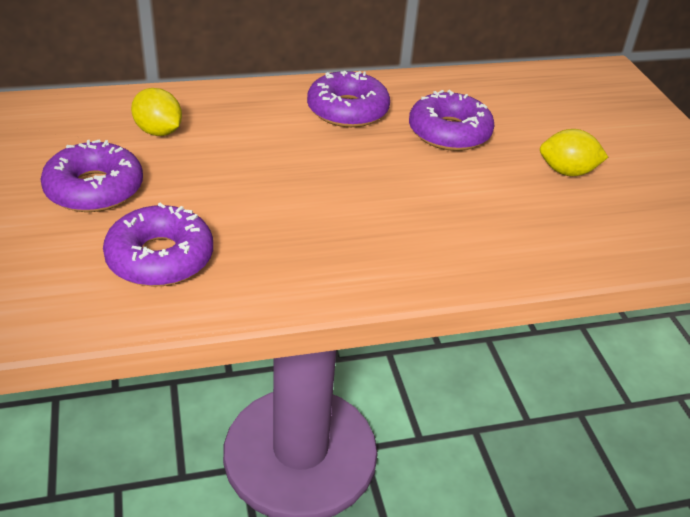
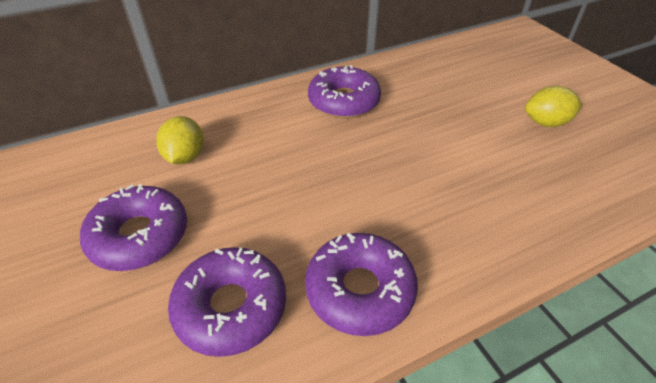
camera: 10 degrees left, 5 degrees up
(158, 132) = (185, 157): yellow lemon -> yellow lemon turned 60 degrees clockwise
(449, 132) = (435, 105): purple donut -> purple donut (360, 290)

